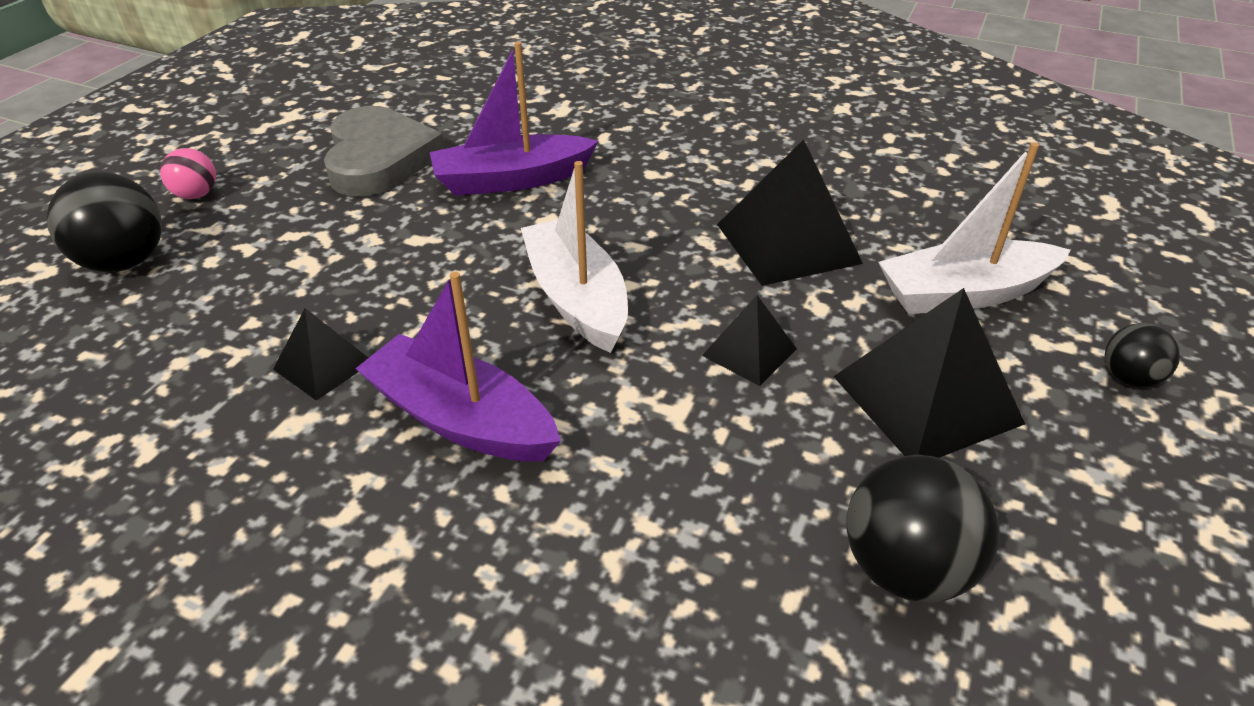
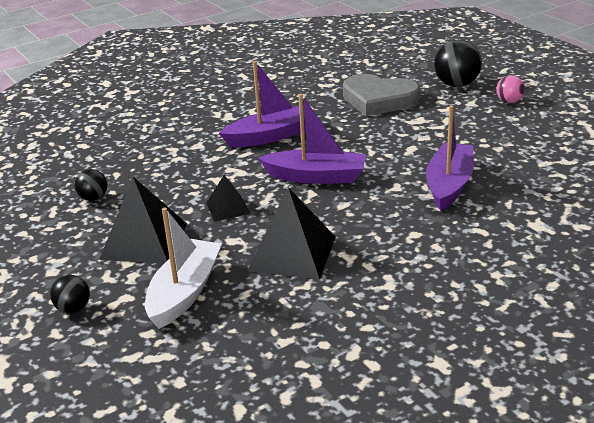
camera: 125 degrees right, 10 degrees down
(323, 365) = (335, 116): black pyramid -> none
(379, 159) = (511, 150): grey heart -> grey heart (379, 100)
(576, 298) = (316, 177): white boat -> purple boat
(905, 568) = (93, 198): black ball -> black ball, size x0.57

